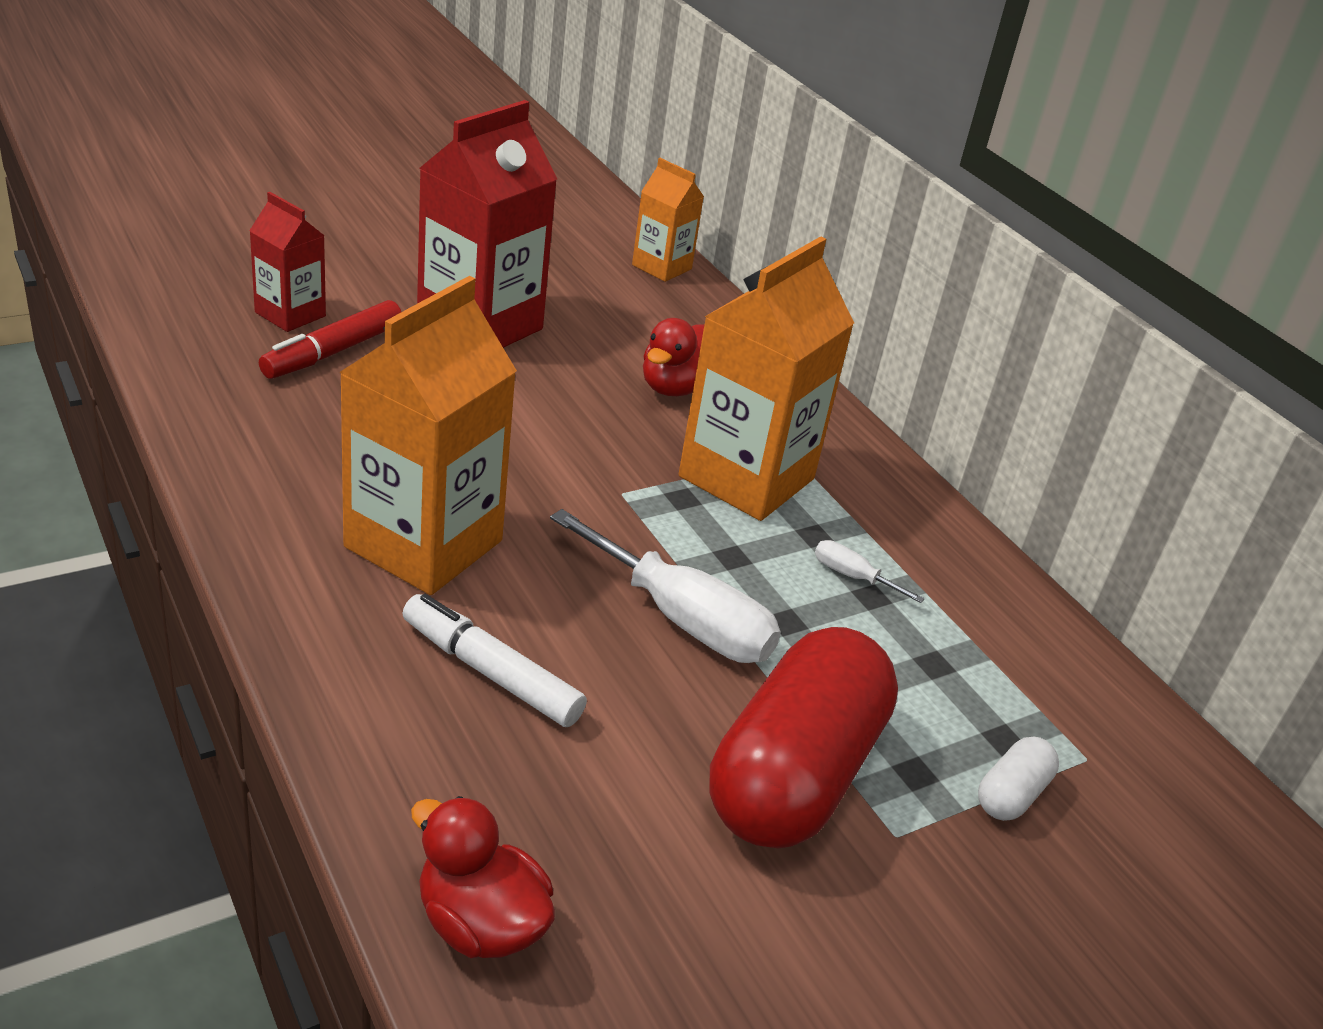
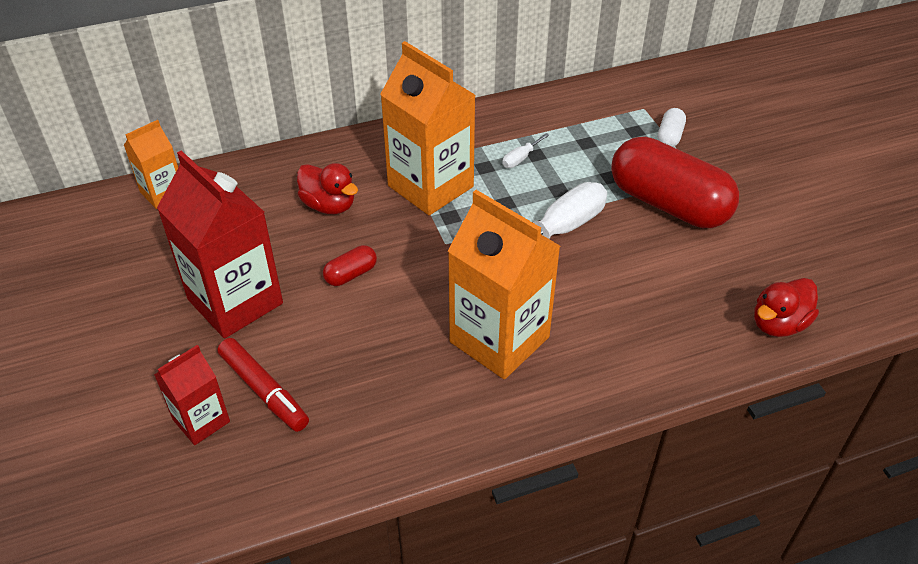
camera: 75 degrees left, 10 degrees up
(491, 672) = (611, 312): white marker -> none
(540, 409) = (351, 274): none -> red capsule
(1011, 794) = (669, 136): white capsule -> white capsule turned 60 degrees clockwise

